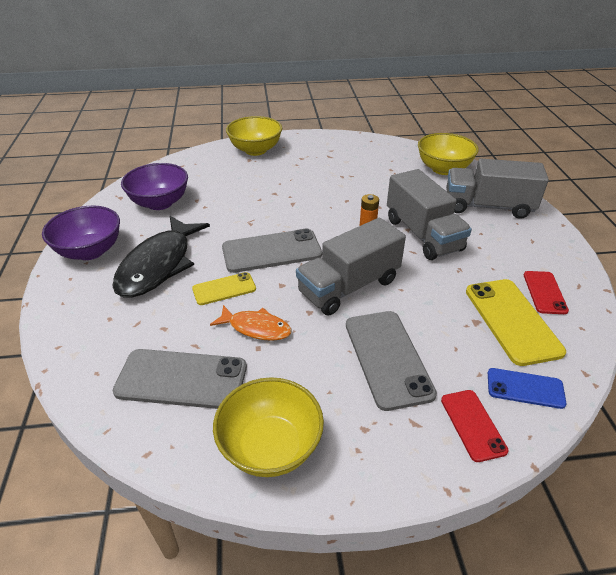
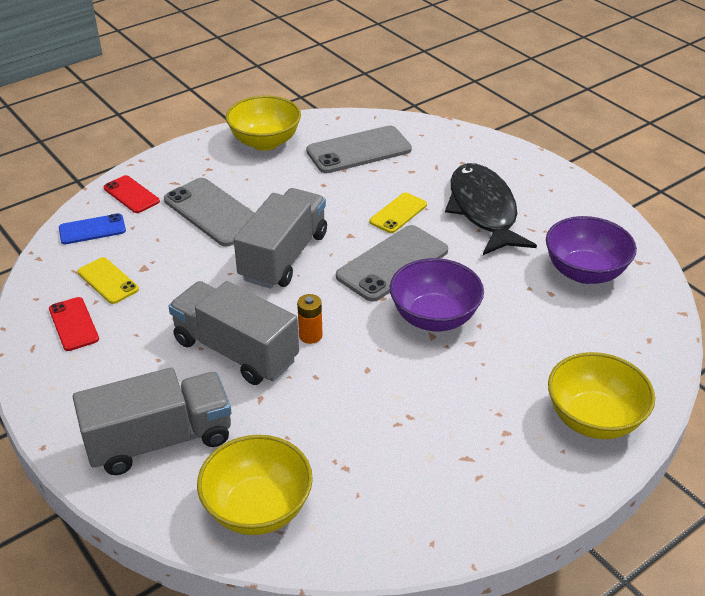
camera: 150 degrees right, 0 degrees up
(90, 251) = (564, 199): purple bowl -> purple bowl (434, 317)
(256, 328) = (338, 195): orange fish -> none
(512, 320) = (108, 281): yellow phone -> yellow phone, size x0.58

